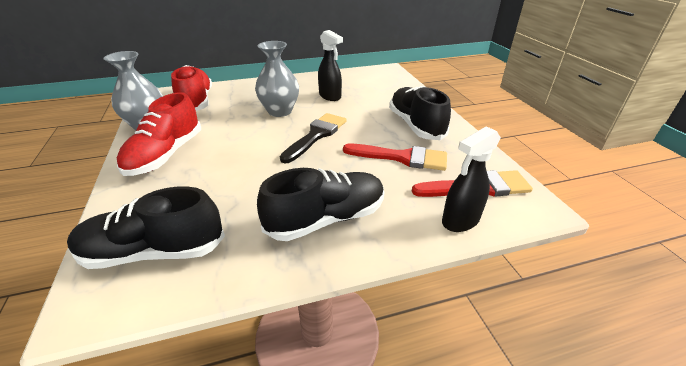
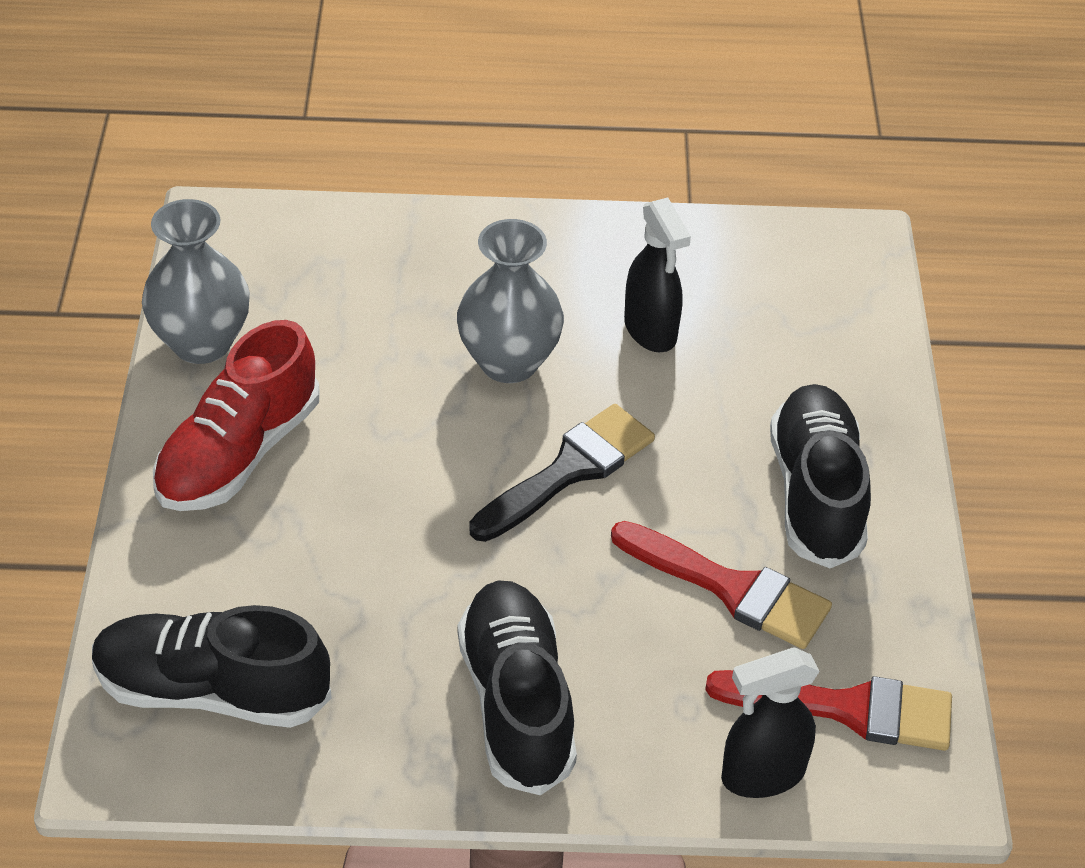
camera: 15 degrees right, 10 degrees up
(196, 101) = (316, 274): red shoe -> none
(326, 219) = (516, 703): black shoe -> black shoe turned 90 degrees counterclockwise

